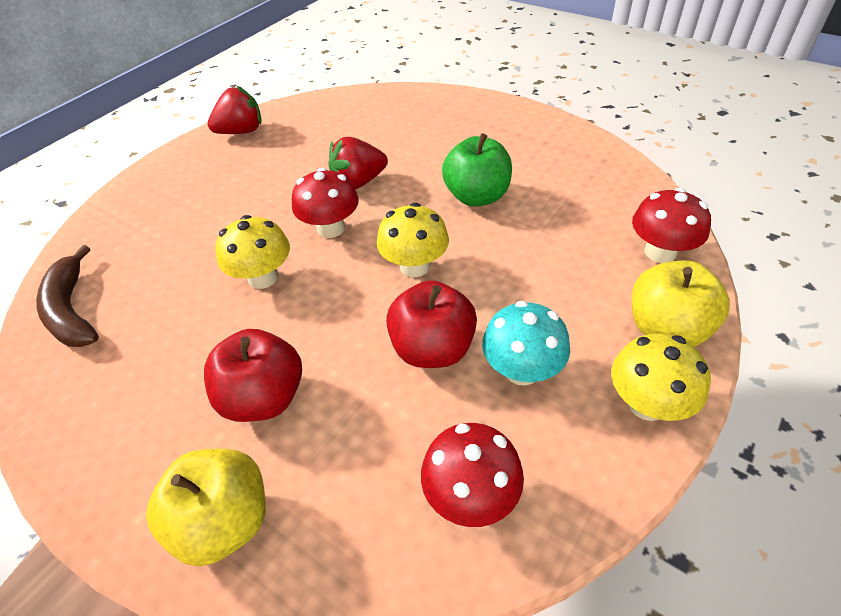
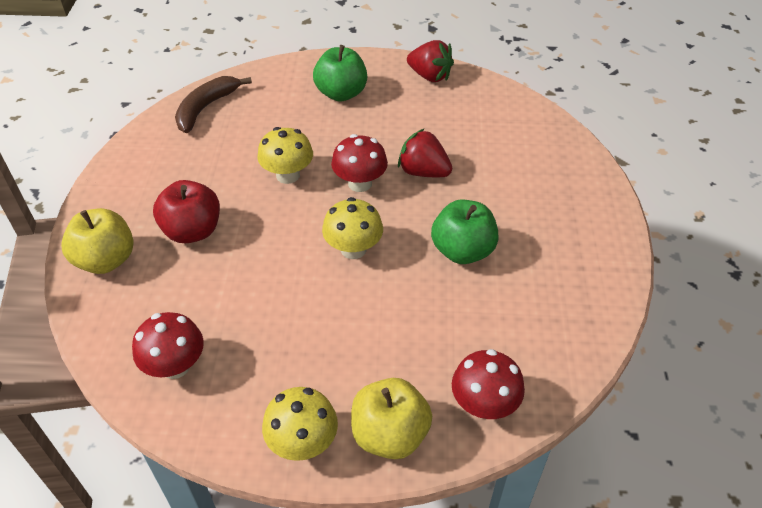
camera: 55 degrees right, 0 degrees up
(191, 194) = (341, 93): none -> green apple
(432, 348) = (280, 295): red apple -> none
(522, 370) = (291, 354): turquoise mushroom -> none

